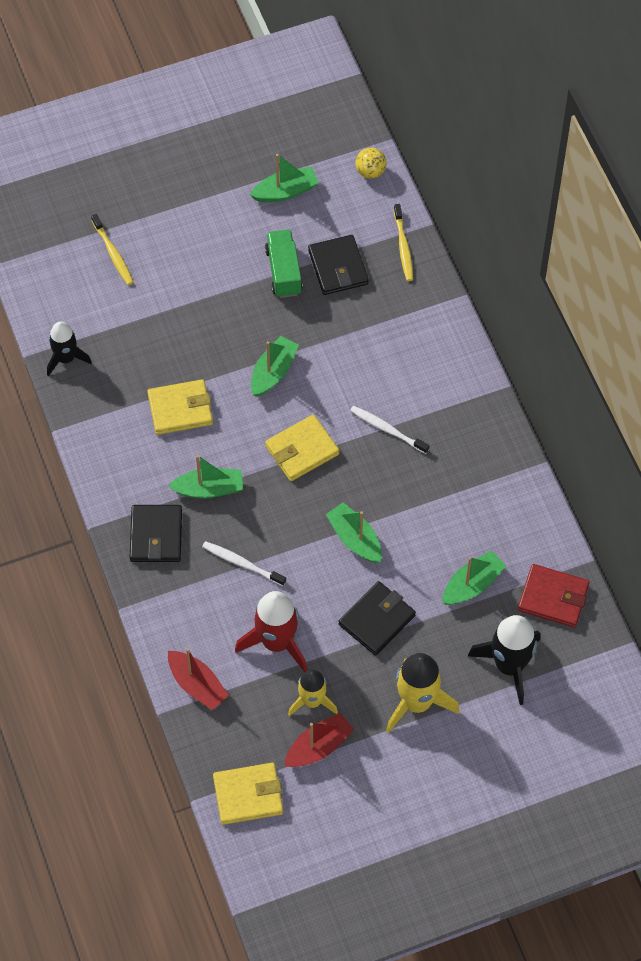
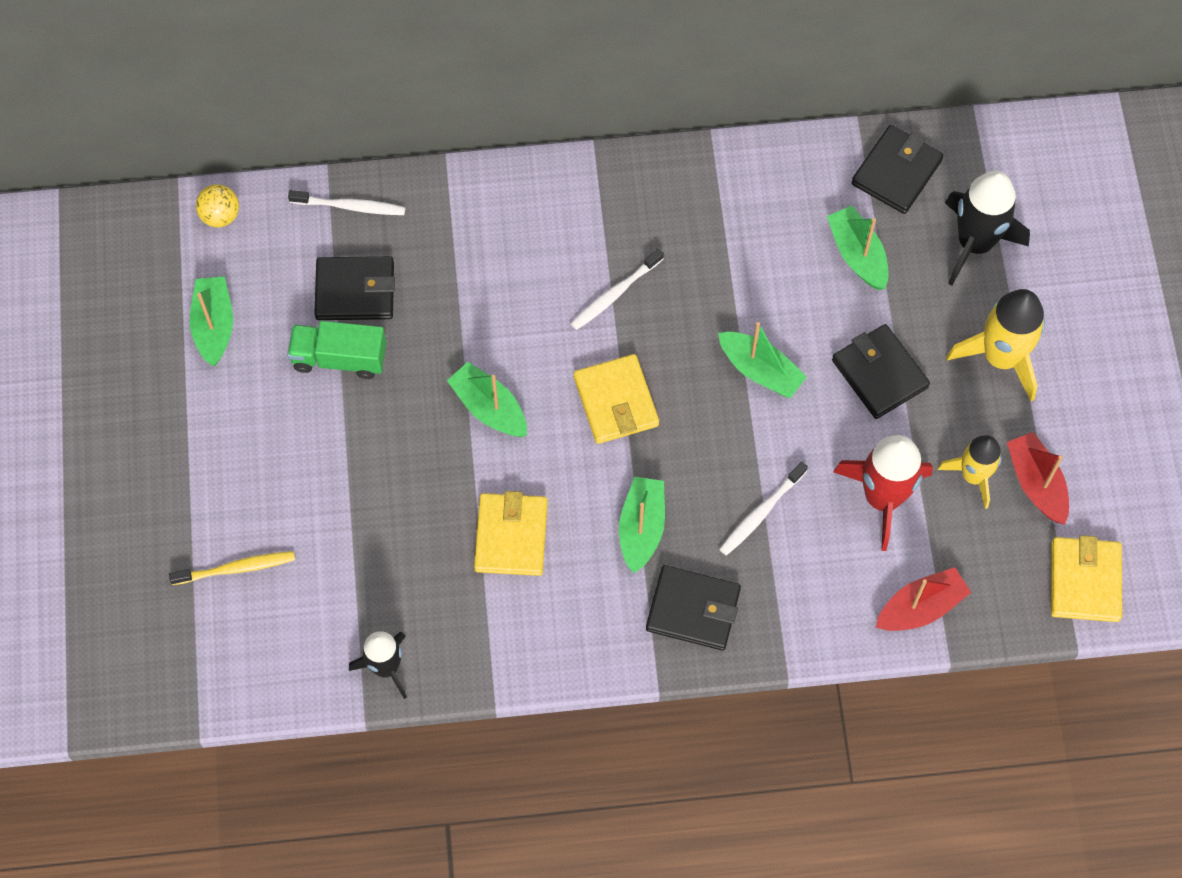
camera: 75 degrees left, 5 degrees up
(355, 538) = (760, 370): green boat -> green boat turned 120 degrees counterclockwise
(403, 247) = (350, 206): yellow toothbrush -> white toothbrush
(553, 597) = (896, 172): red wallet -> black wallet

